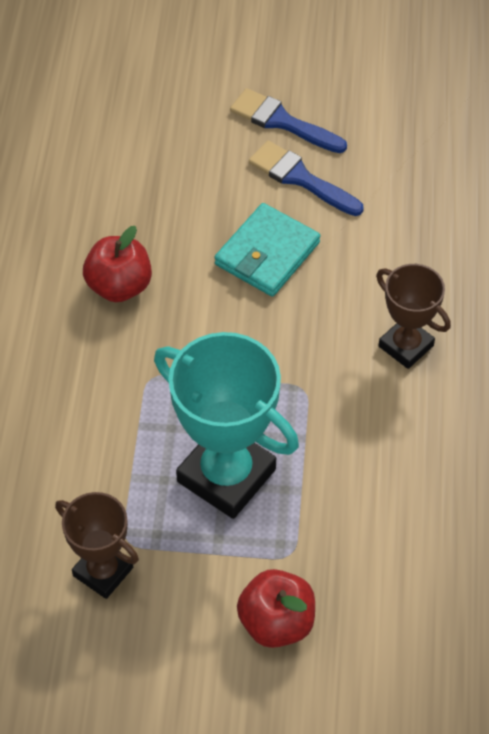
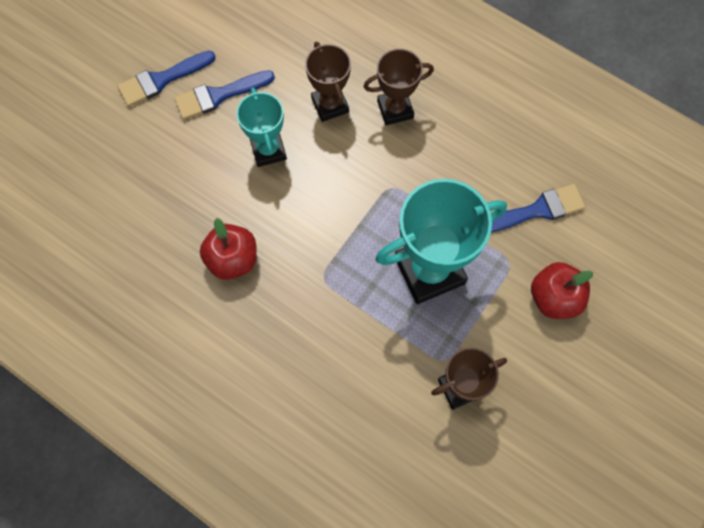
camera: 60 degrees left, 15 degrees up
(267, 254) = (268, 150): turquoise wallet -> turquoise trophy
(364, 282) = (330, 105): none -> brown trophy
(380, 553) = (537, 210): none -> blue brush

